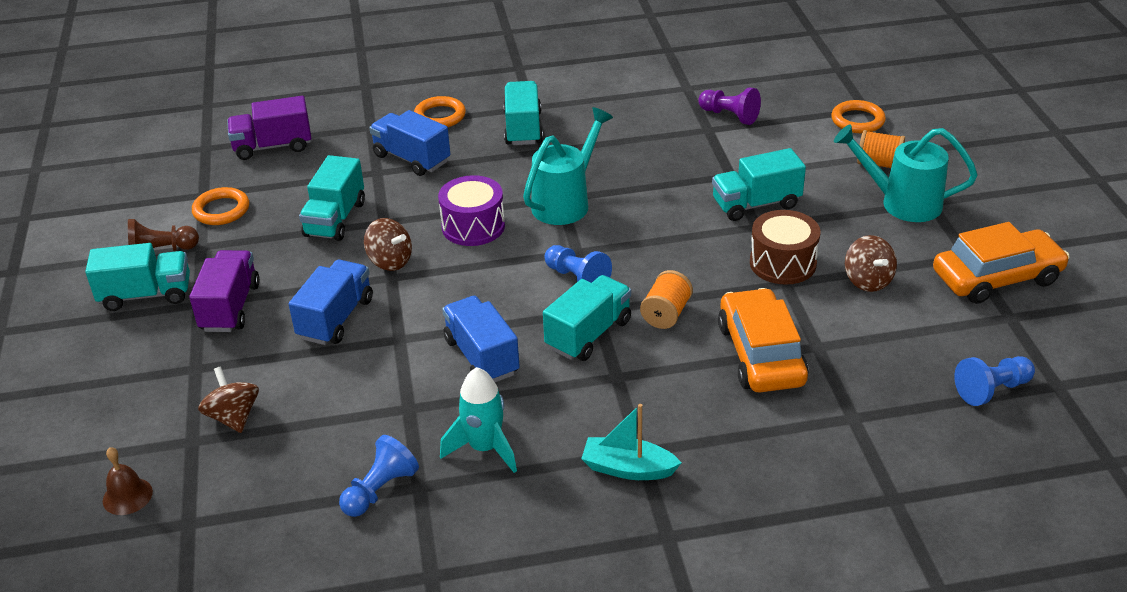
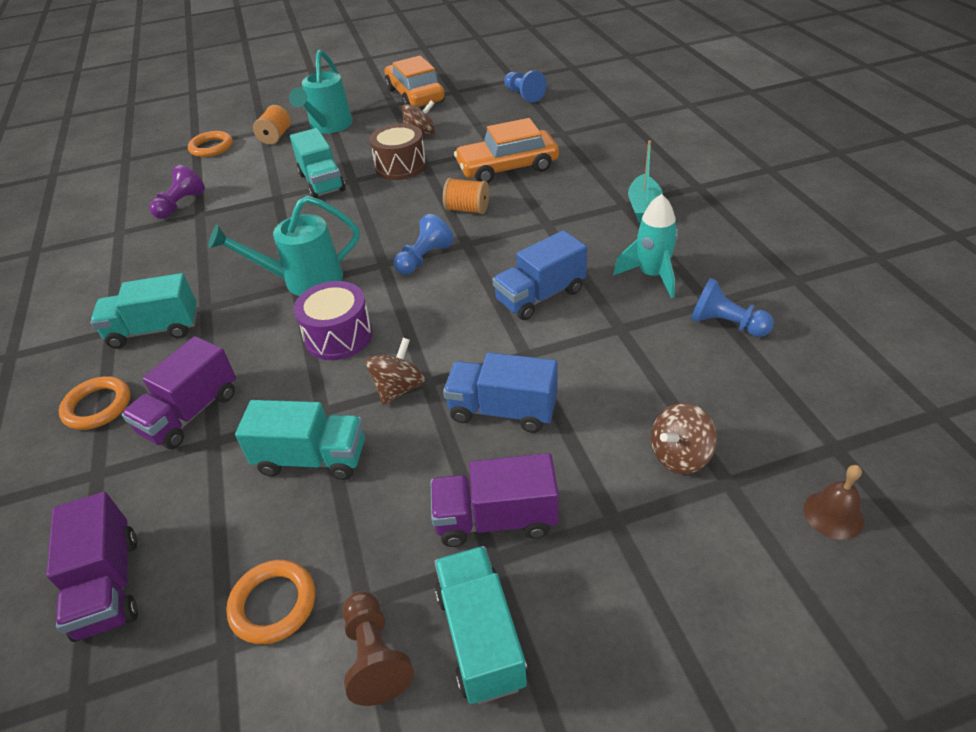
camera: 95 degrees left, 5 degrees up
(411, 159) = (191, 413): blue truck -> purple truck
(566, 202) = (304, 280): turquoise watering can -> turquoise watering can turned 45 degrees counterclockwise
(588, 334) = (499, 243): turquoise truck -> none

